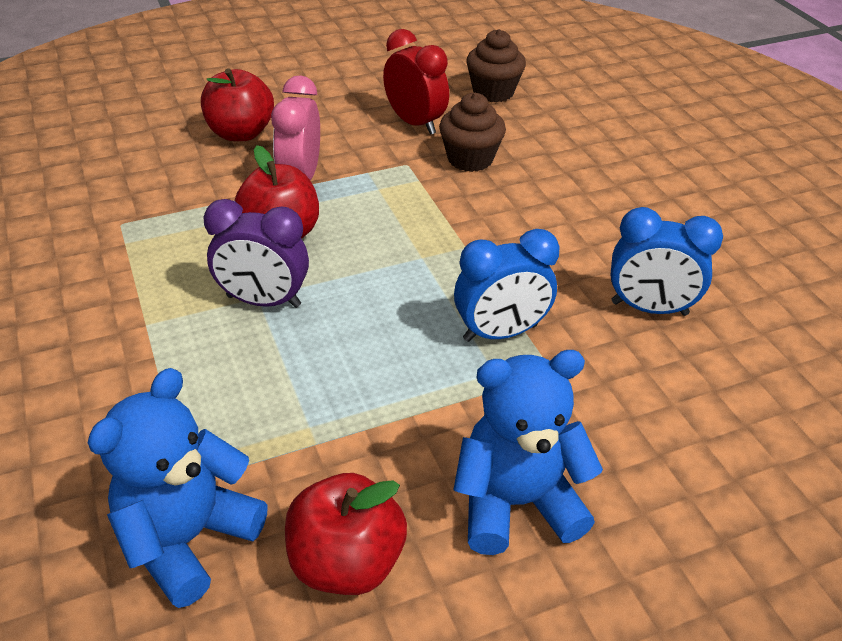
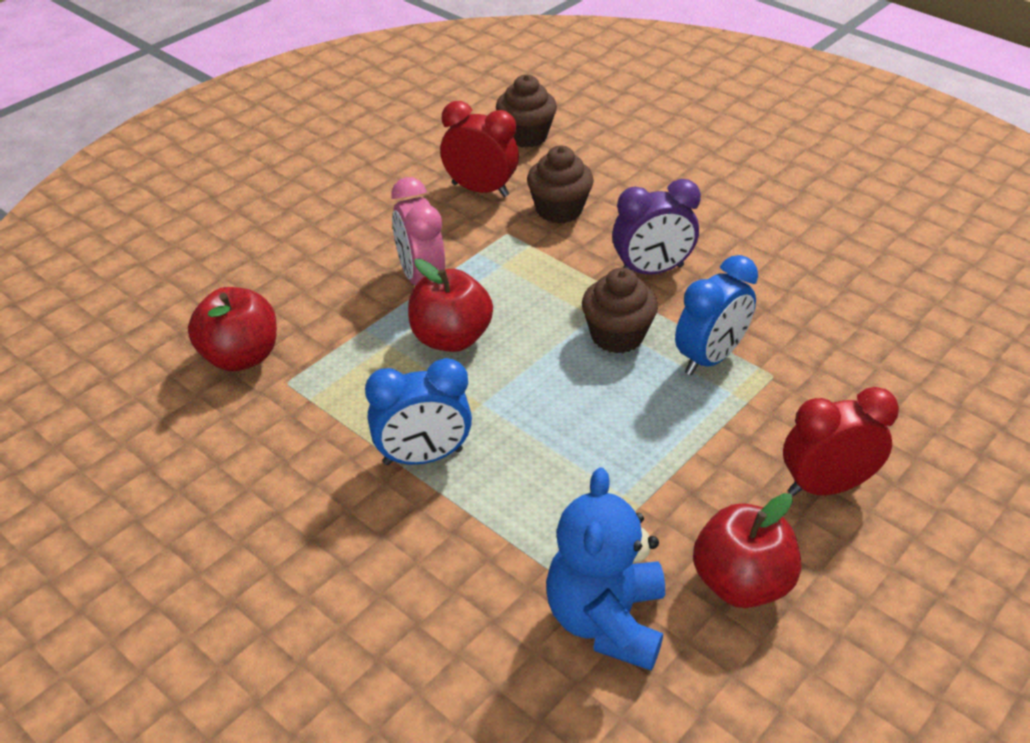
camera: 25 degrees left, 0 degrees up
(240, 133) = (321, 252): red apple -> red apple (240, 357)
(263, 301) = (490, 405): purple clock -> purple clock (651, 271)
(428, 282) = (617, 336): none -> brown cupcake
(516, 502) = (825, 486): blue teddy bear -> red clock
(649, 308) = (805, 295): blue clock -> blue clock (423, 457)

